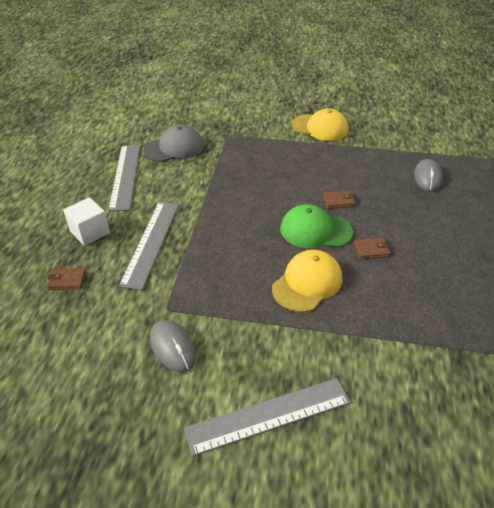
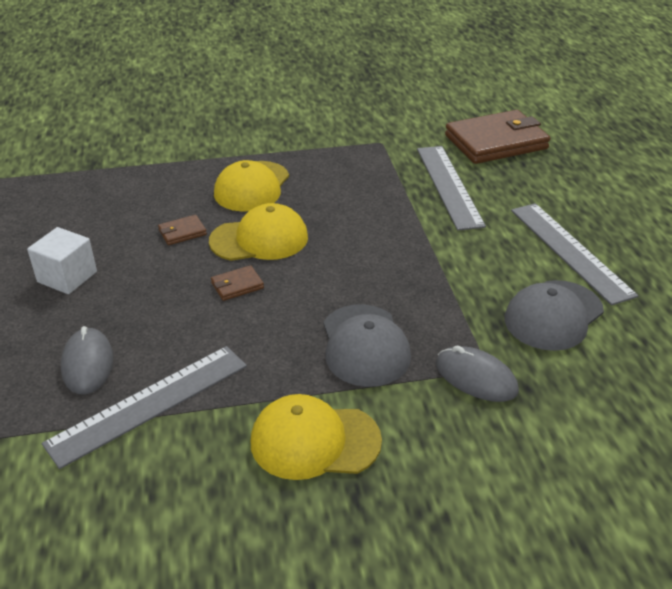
camera: 160 degrees right, 5 degrees down
(67, 280) = (496, 142): brown wallet -> brown wallet, size x2.42
(90, 232) = (527, 181): white cube -> white cube (67, 277)
(172, 347) = (354, 124): grey mouse -> grey mouse (476, 377)
(268, 415) = (255, 108): grey ruler -> grey ruler (149, 404)
(279, 155) = (364, 345): none -> grey cap
(315, 230) = (259, 239): green cap -> yellow cap

